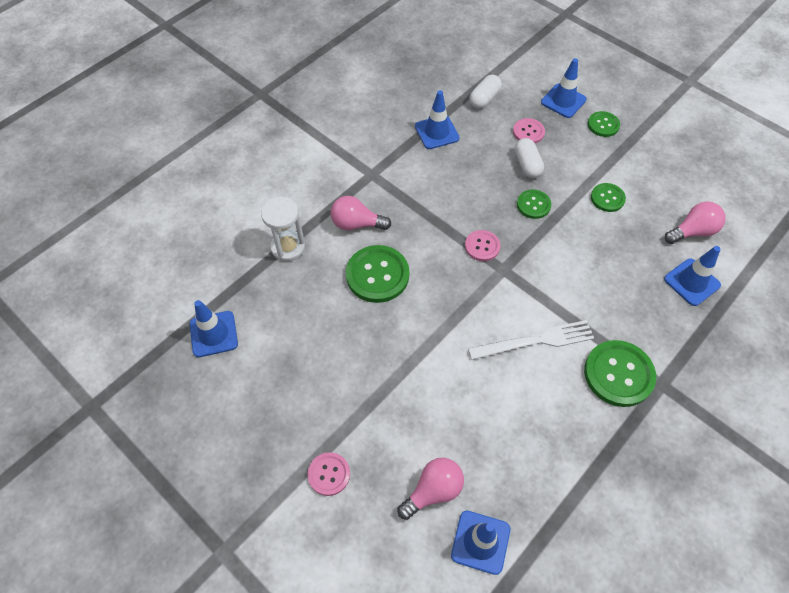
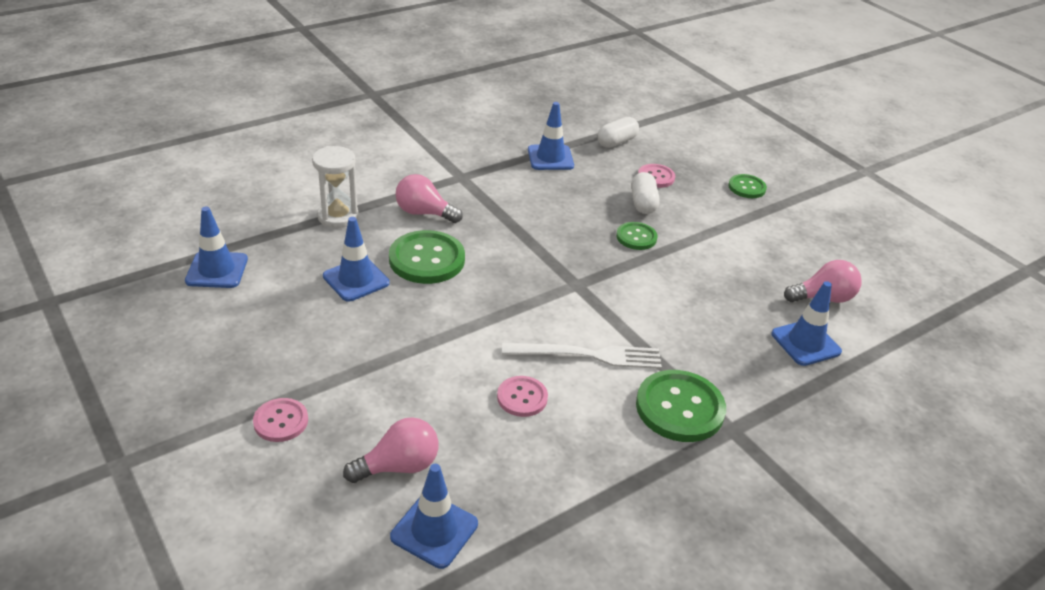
camera: 10 degrees right, 20 degrees down
(482, 246) = (560, 260): pink button -> pink button (522, 397)
(563, 101) = (707, 160): blue traffic cone -> blue traffic cone (356, 279)
(607, 198) = (728, 249): green button -> none

